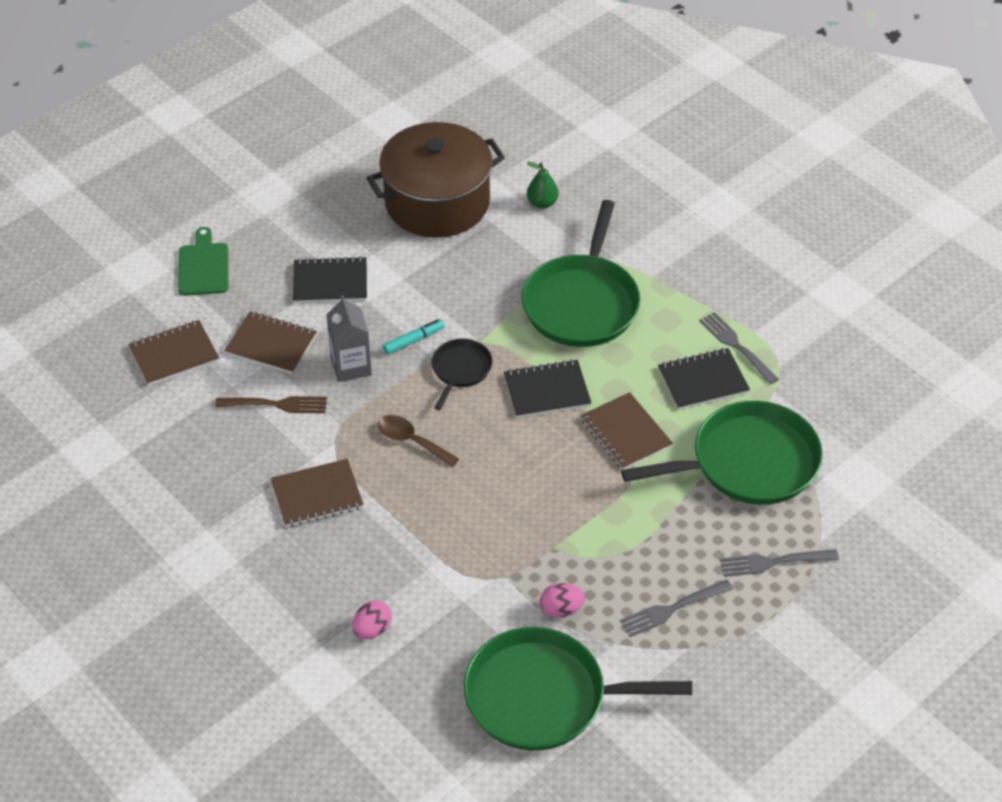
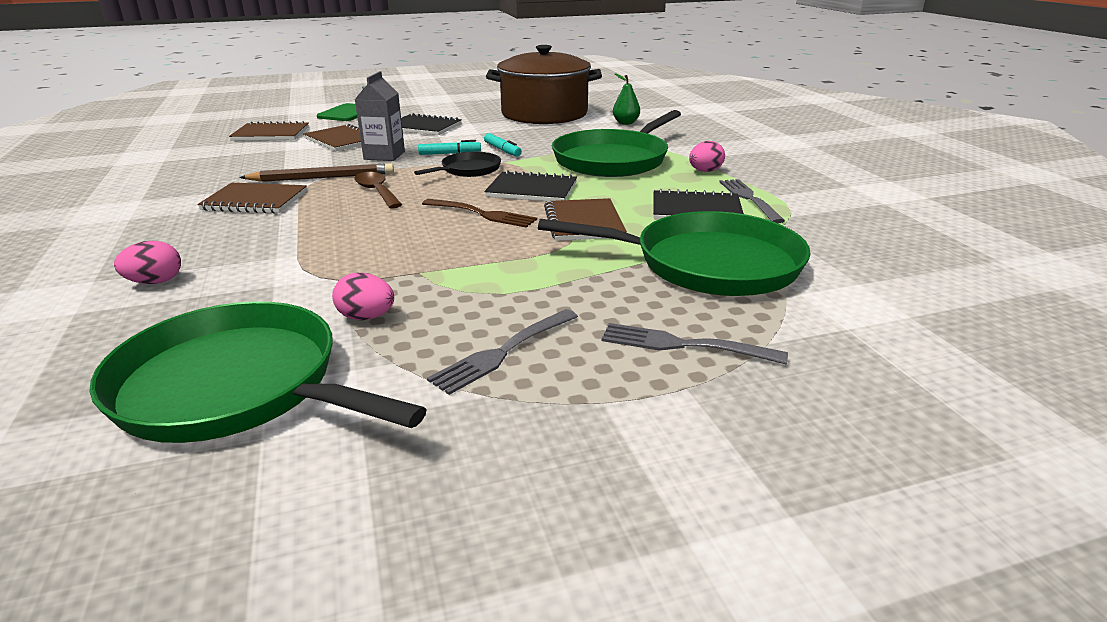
camera: 25 degrees right, 20 degrees down
(275, 405) = (301, 160): brown fork -> brown fork (481, 214)
(334, 432) = (322, 178): none -> brown pencil
(460, 315) = (502, 150): none -> turquoise marker
(673, 608) = (504, 351): grey fork -> grey fork turned 45 degrees counterclockwise
(677, 302) = (705, 171): none -> pink egg

